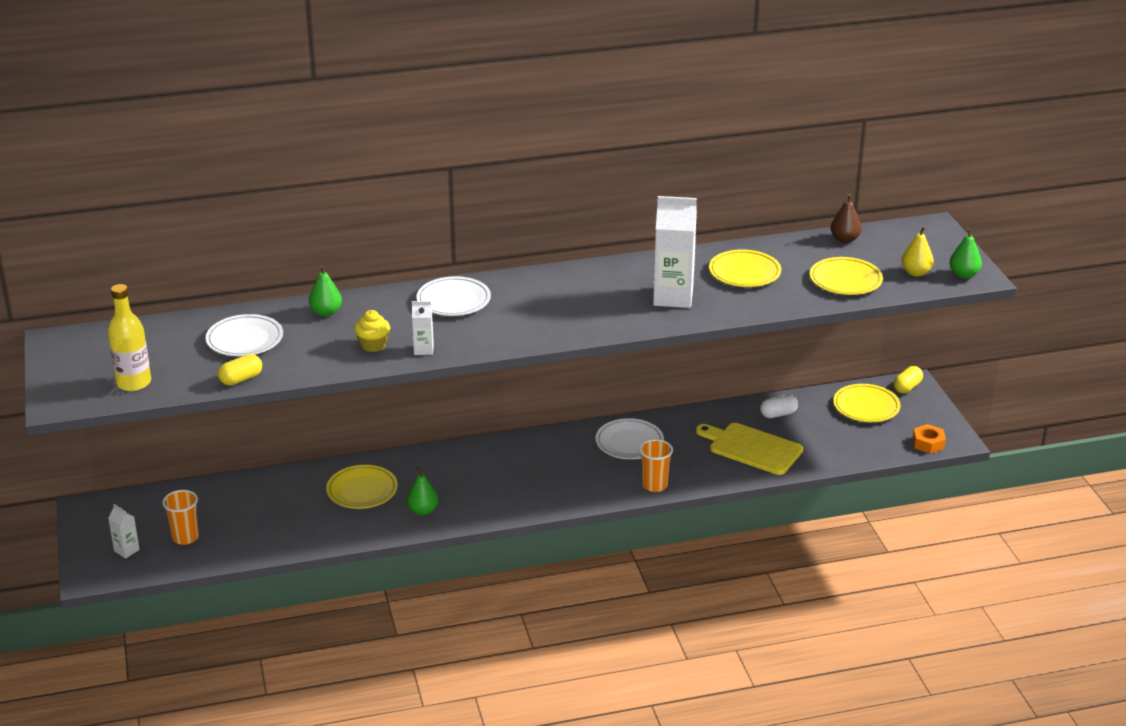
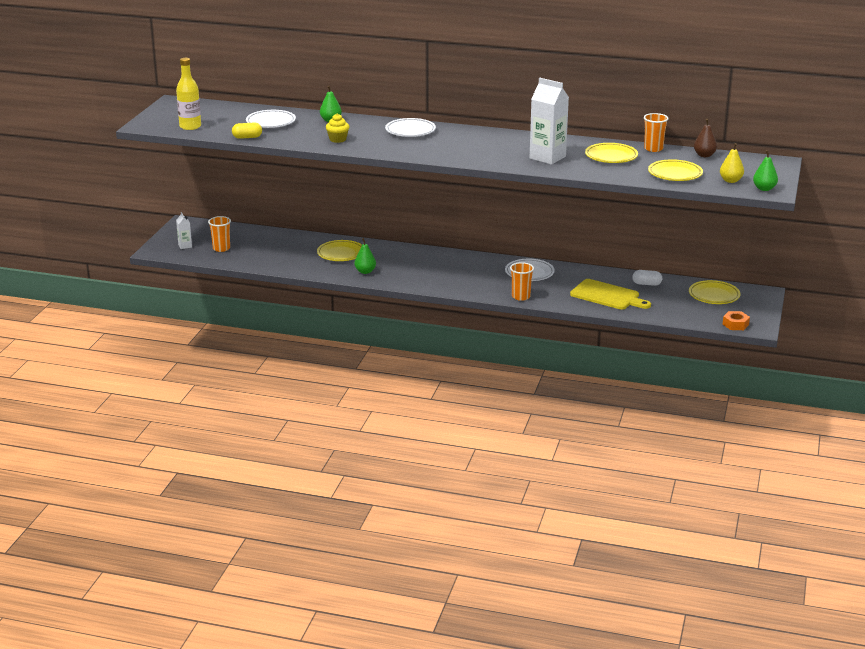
camera: 30 degrees right, 5 degrees down
(423, 349) = (363, 147): white carton -> none
(752, 448) = (607, 296): yellow cutting board -> yellow cutting board turned 150 degrees clockwise
(778, 245) = (653, 149): none -> orange cup
(907, 387) = (757, 293): yellow capsule -> none

